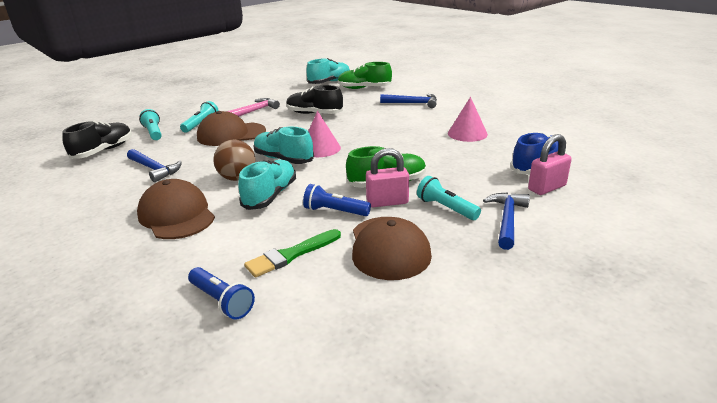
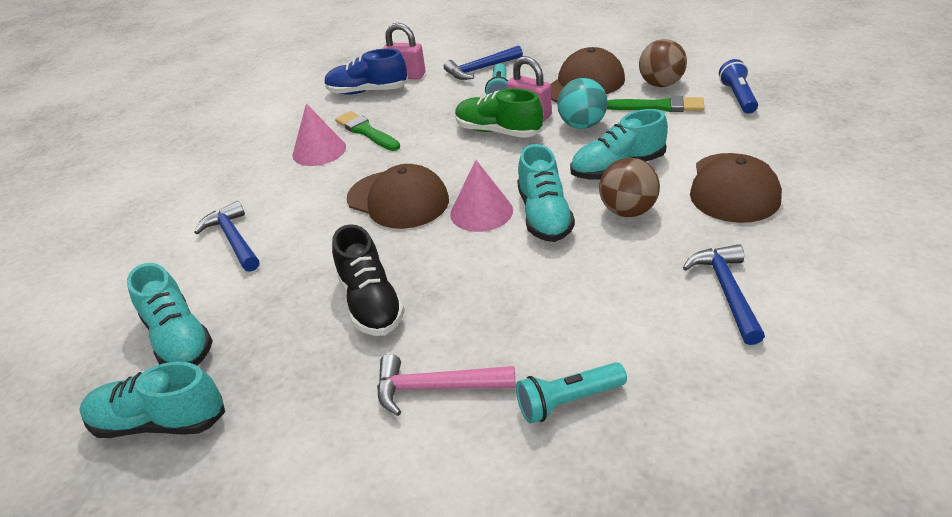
camera: 130 degrees left, 10 degrees up
(103, 151) = (806, 414): black shoe -> none
(154, 132) = (677, 432): turquoise flashlight -> none
(231, 134) = (549, 322): brown cap -> brown cap (398, 199)
(317, 281) = (661, 84): none -> brown ball
(335, 211) = (582, 125): blue flashlight -> turquoise ball
(364, 88) = (179, 338): green shoe -> turquoise shoe
(469, 150) = (366, 131): none -> green brush

